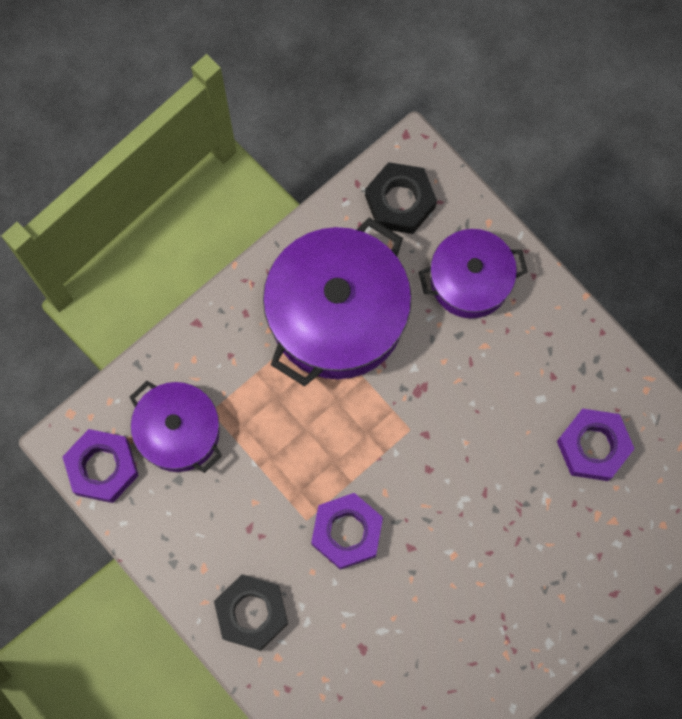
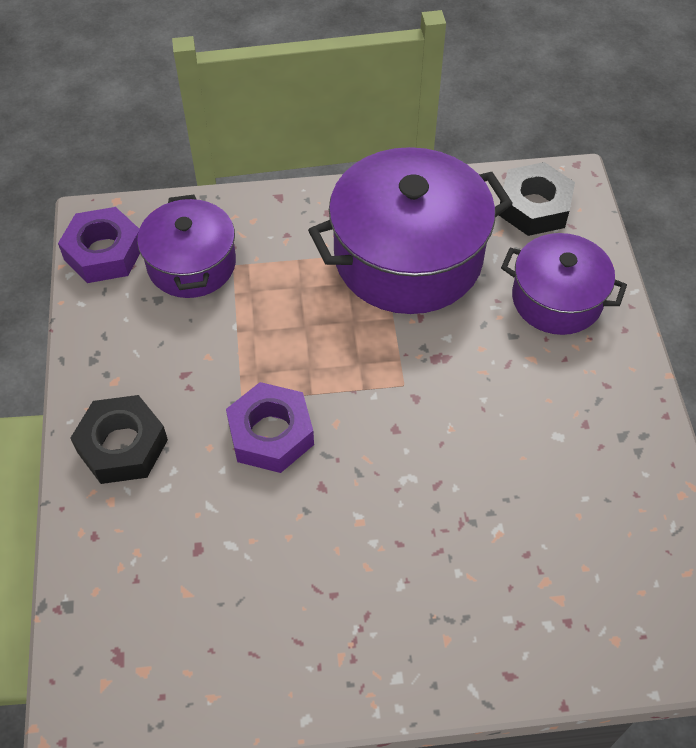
camera: 35 degrees right, 20 degrees down
(593, 446) = (585, 512): purple nut -> none

